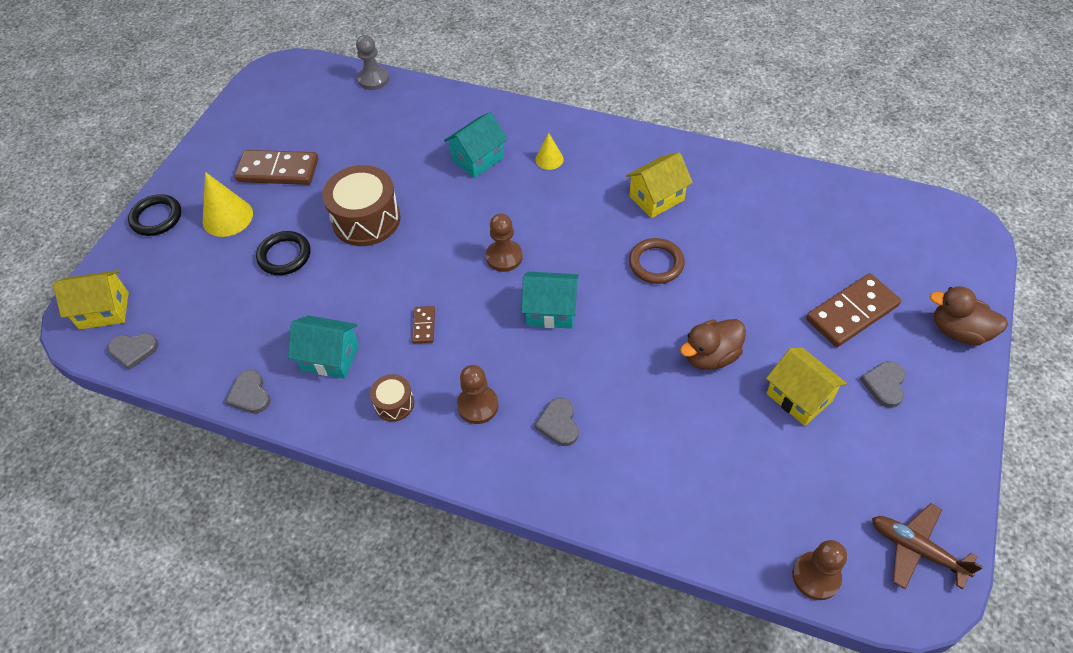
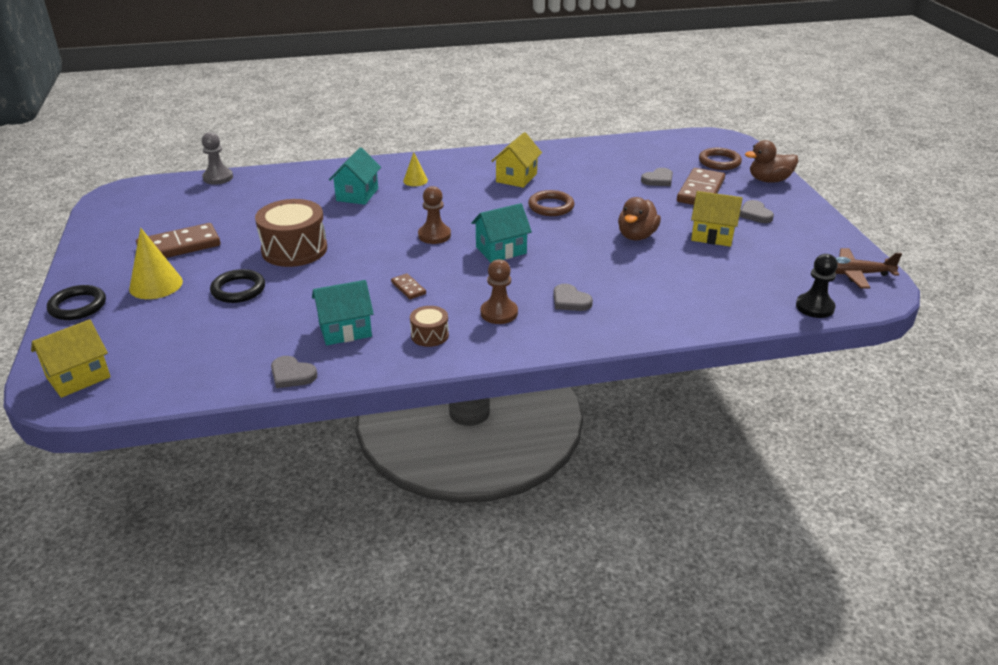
camera: 35 degrees left, 20 degrees down
(133, 350) = (139, 390): grey heart -> grey heart (658, 180)
(816, 576) = (814, 307): brown pawn -> black pawn
(922, 269) = (719, 162): none -> brown ring

